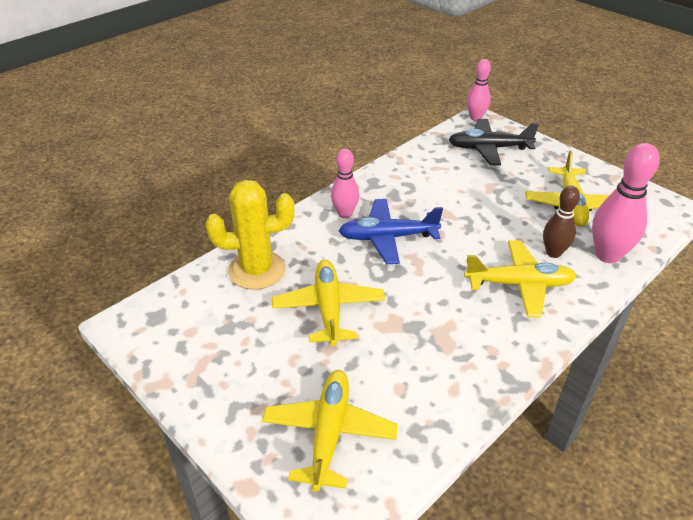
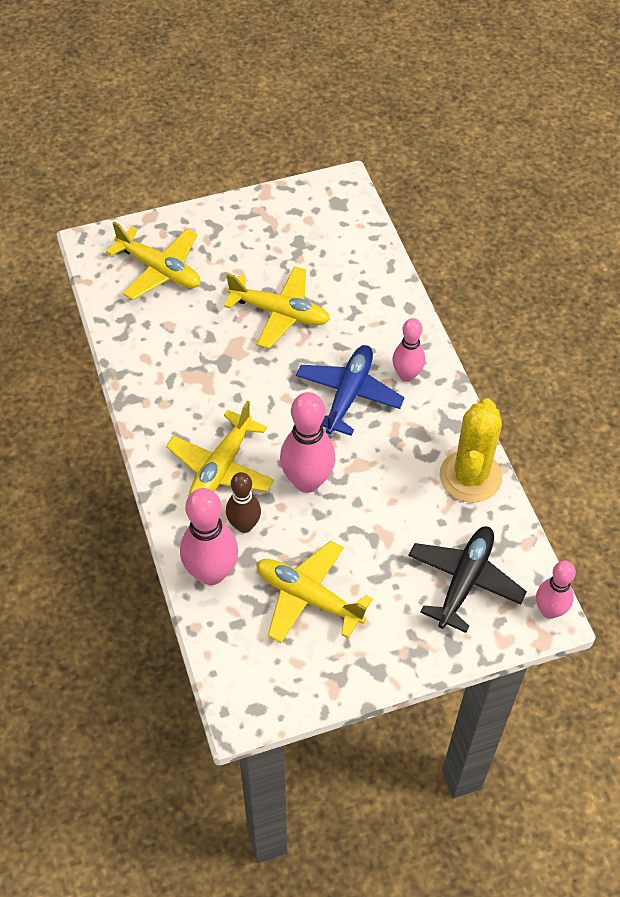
camera: 115 degrees right, 15 degrees up
(257, 270) = (358, 280): yellow cactus -> yellow cactus (470, 476)
(485, 234) = (307, 481): none -> pink bowling pin

